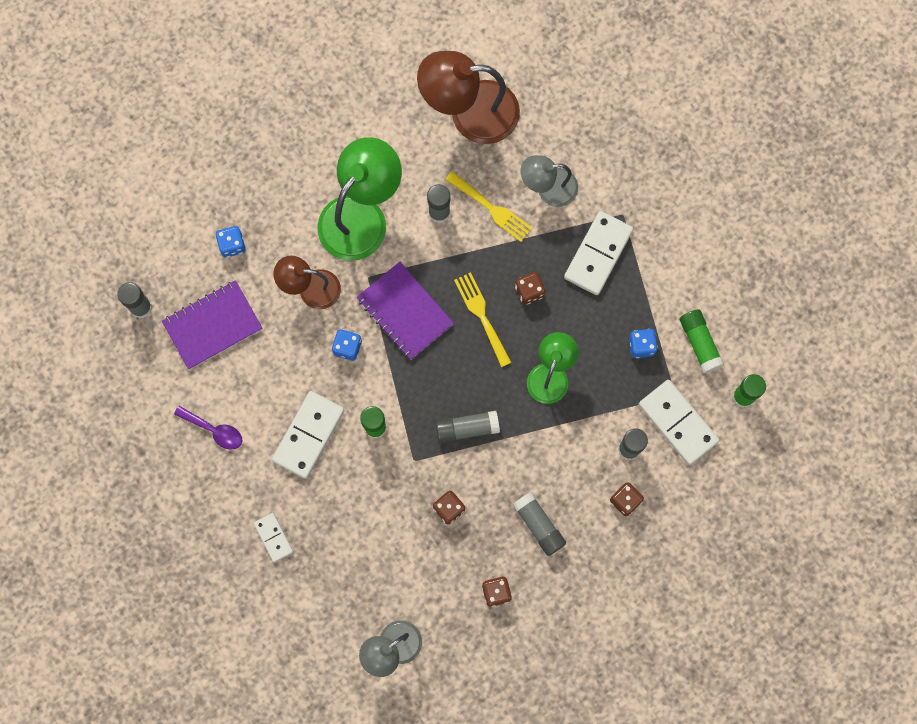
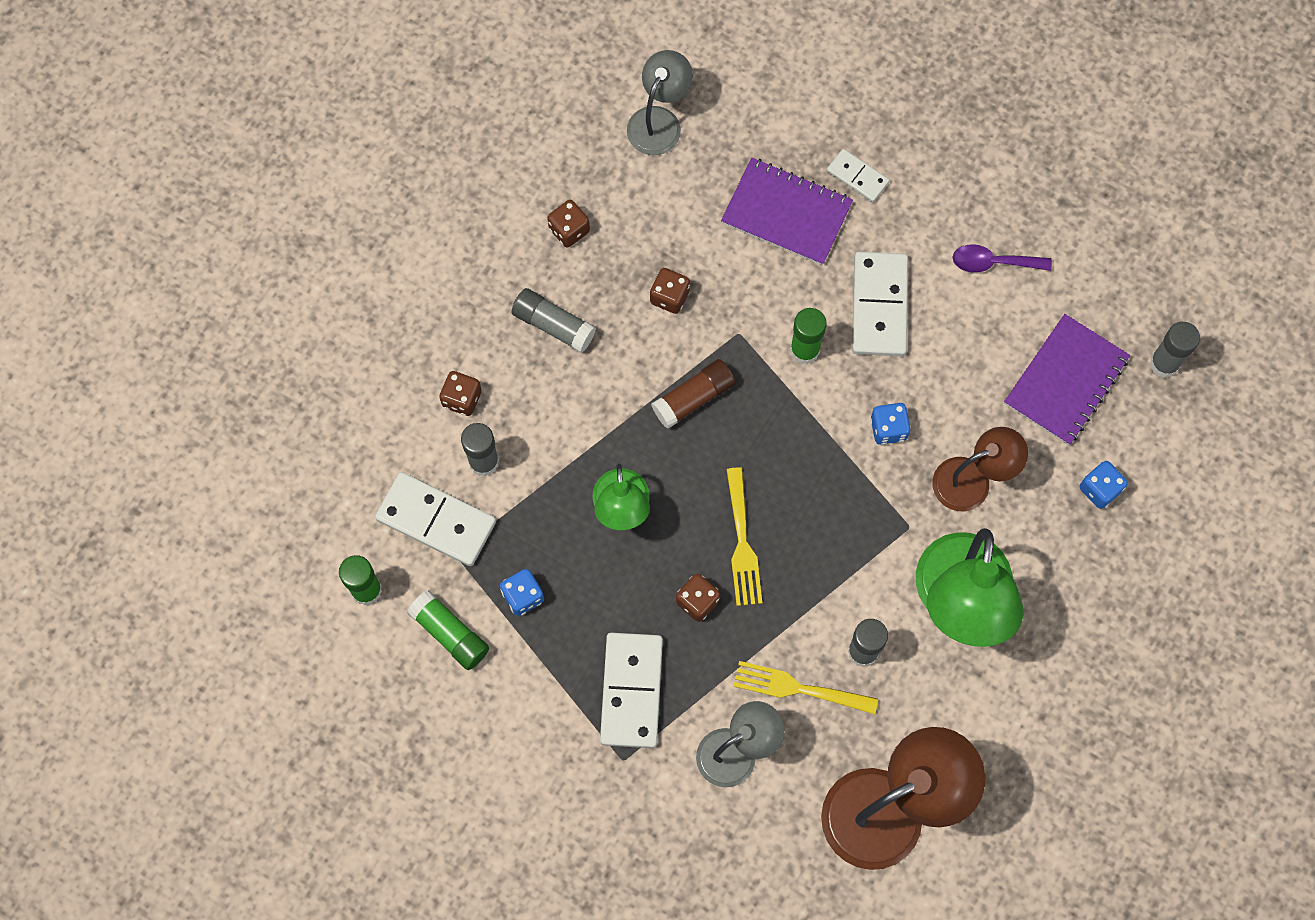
camera: 155 degrees right, 5 degrees down
(405, 311) = (841, 504): purple notebook -> purple notebook (786, 213)
(467, 428) = (694, 398): grey glue stick -> brown glue stick
(482, 316) = (742, 542): yellow fork -> yellow fork turned 45 degrees clockwise

